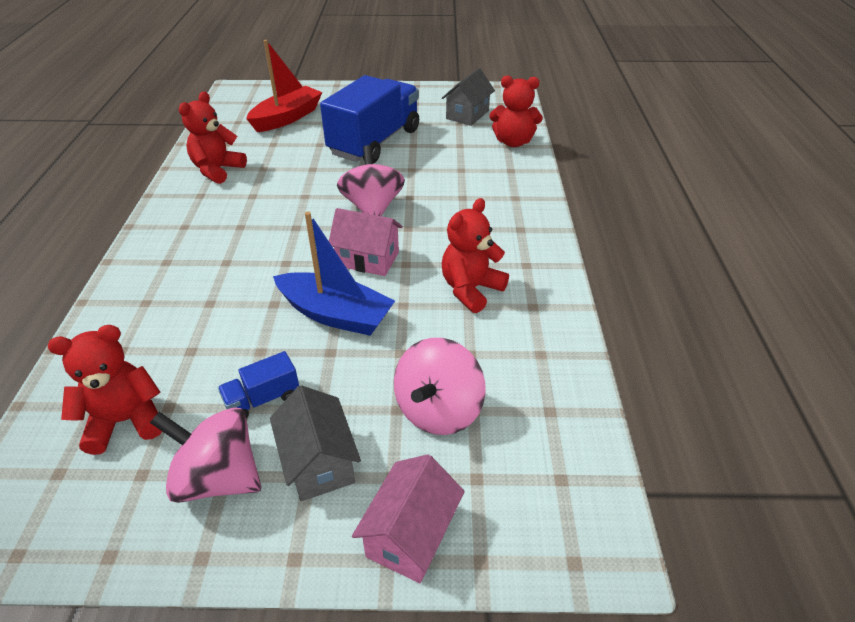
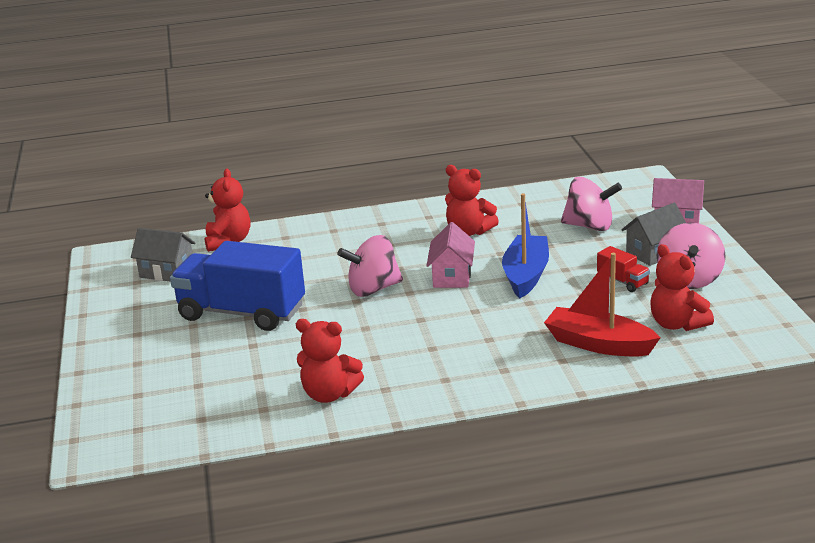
camera: 100 degrees left, 15 degrees down
(263, 399) = (622, 281): blue truck -> red truck
(287, 118) = (186, 384): red boat -> red boat (598, 344)

